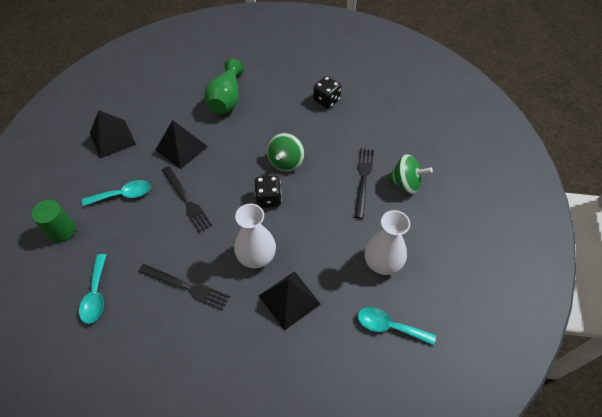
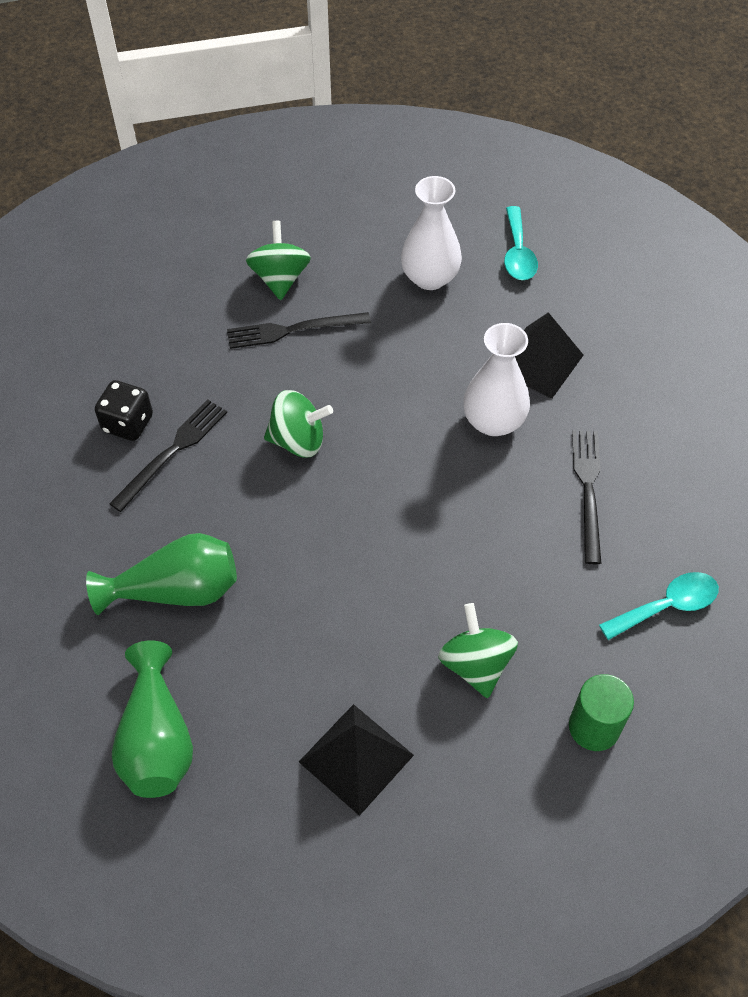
camera: 110 degrees left, 0 degrees up
(123, 195) = (475, 664): turquoise spoon -> green spinning top
(164, 81) = (157, 739): none -> green vase
(181, 148) = (330, 616): black pyramid -> none
(186, 200) = (441, 556): black fork -> black fork (172, 452)
(268, 199) = (384, 440): black dice -> none

